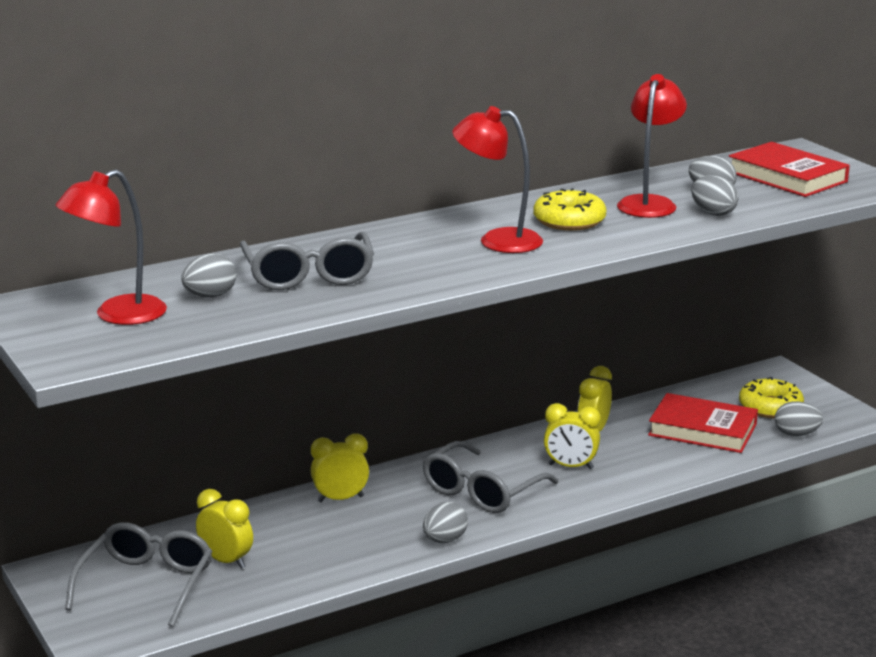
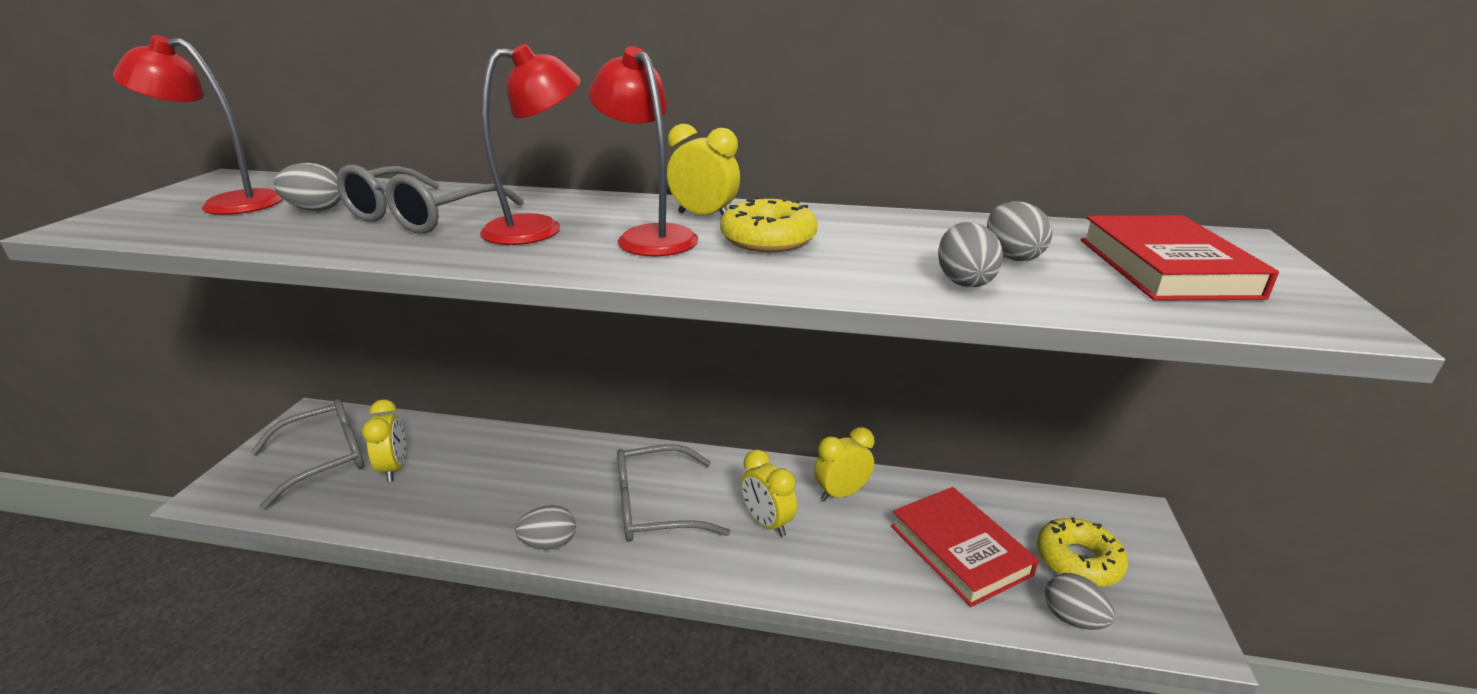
camera: 40 degrees right, 5 degrees up
(340, 499) = (549, 454): yellow clock -> yellow clock (704, 216)
(649, 203) = (903, 247): red lamp -> red lamp (538, 228)

